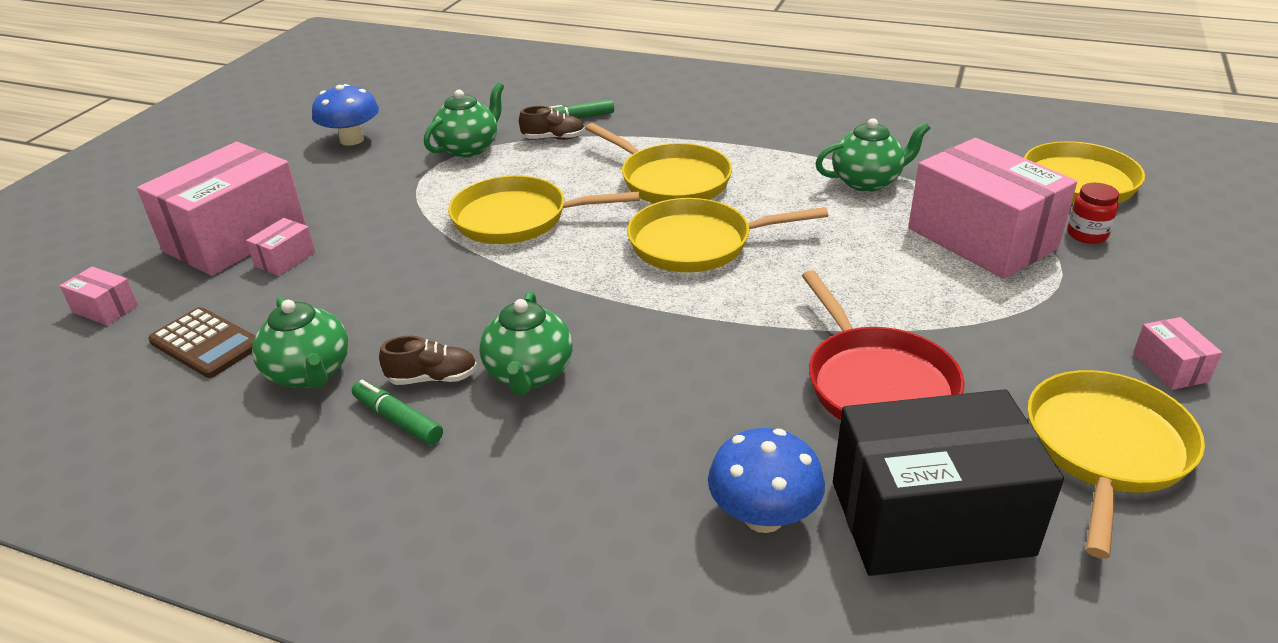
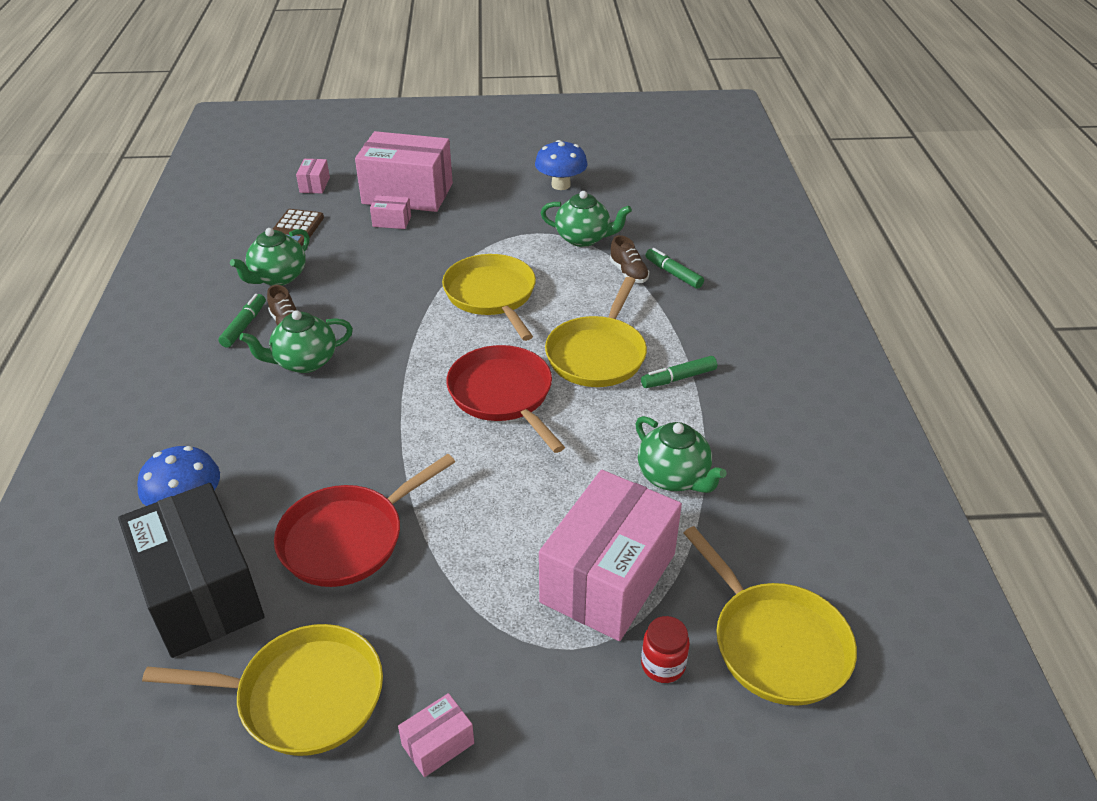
camera: 65 degrees right, 5 degrees up
(697, 243) = (503, 395): yellow pan -> red pan
(735, 150) = (678, 378): none -> green marker

